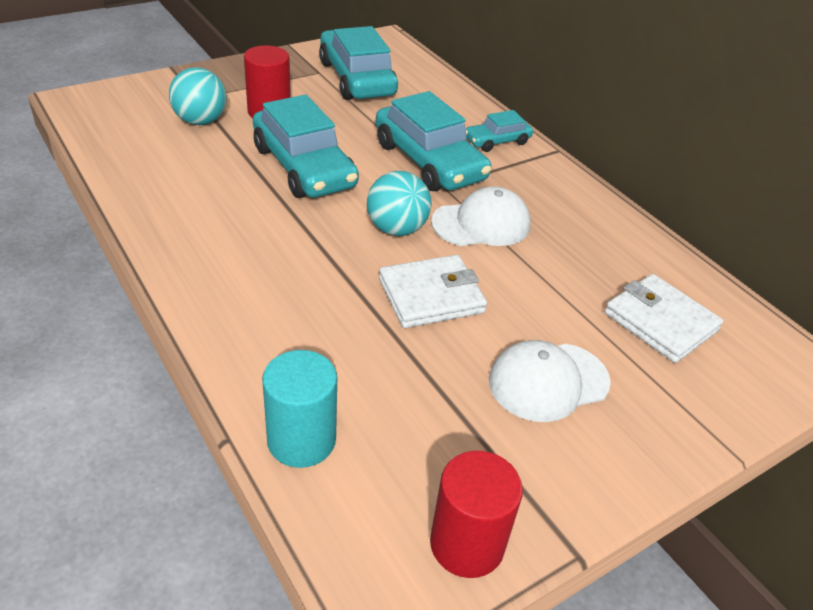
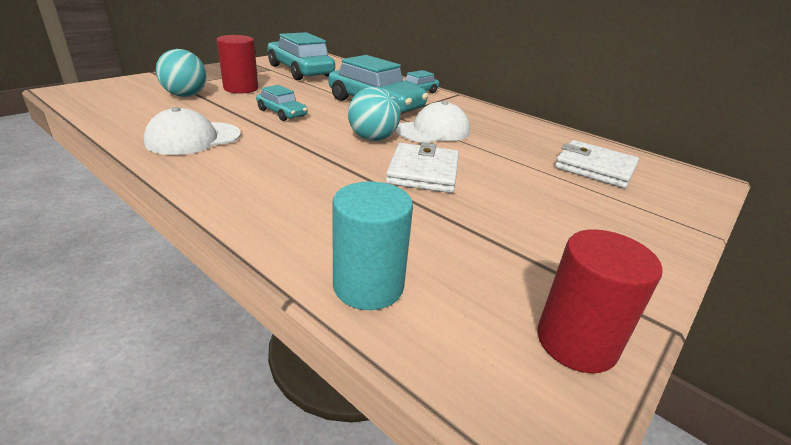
camera: 15 degrees left, 10 degrees down
(304, 167) = (282, 113): turquoise car -> turquoise car, size x0.52
(431, 296) = (423, 172): white wallet -> white wallet turned 45 degrees counterclockwise
(548, 381) = (548, 211): white cap -> white cap (193, 138)

